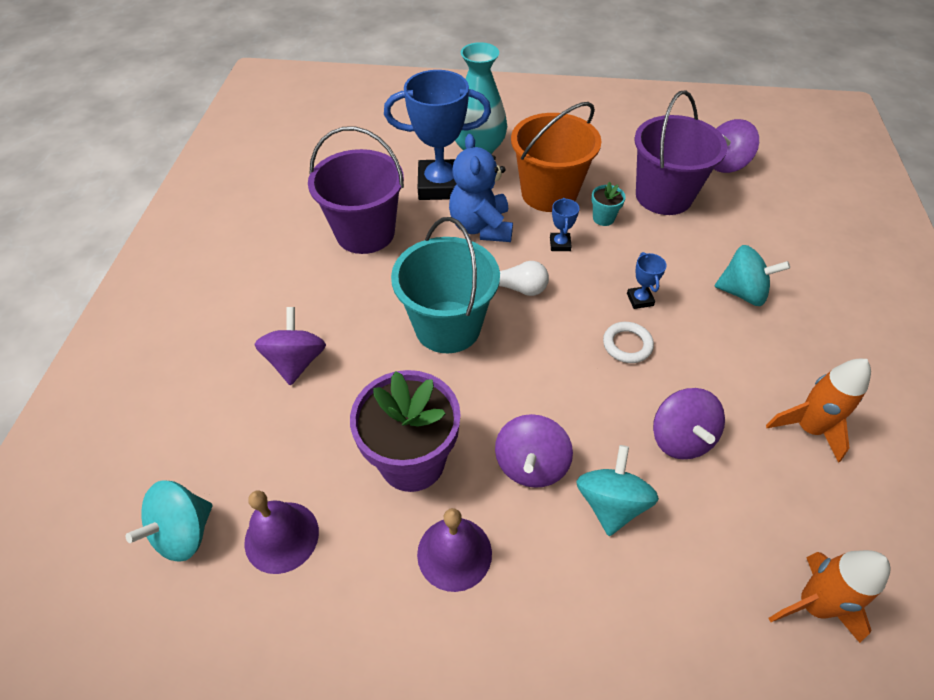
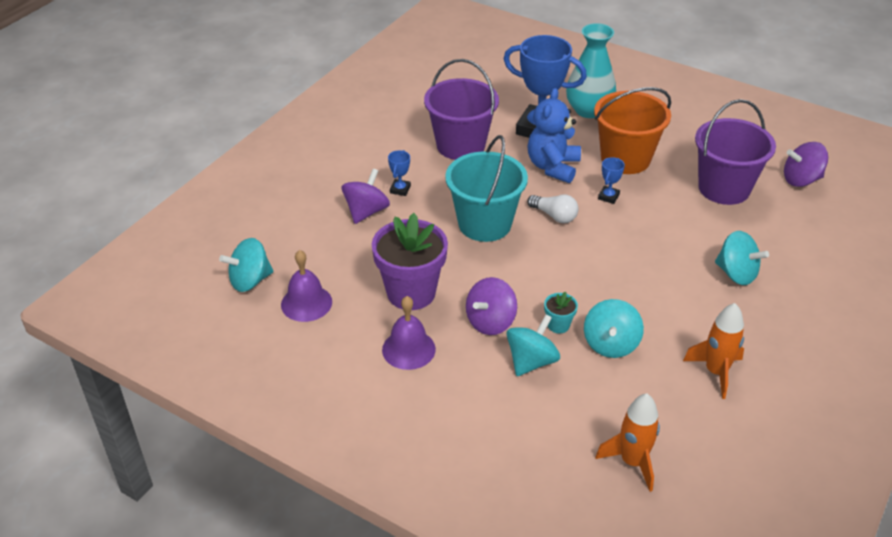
camera: 25 degrees right, 10 degrees down
(603, 218) = (658, 189): turquoise flower pot -> turquoise flower pot (558, 325)
(627, 345) = (613, 277): white ring -> none
(640, 299) = (646, 252): blue trophy -> blue trophy (400, 189)
(680, 438) = (610, 344): purple spinning top -> turquoise spinning top

